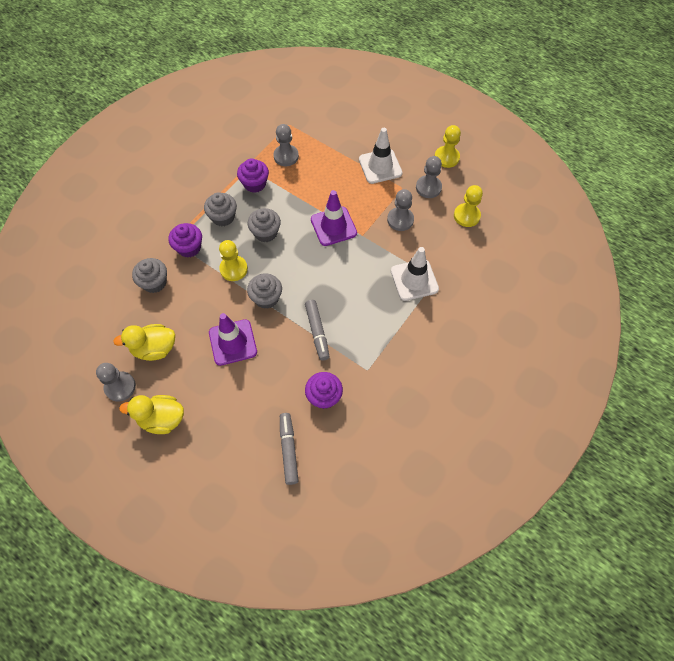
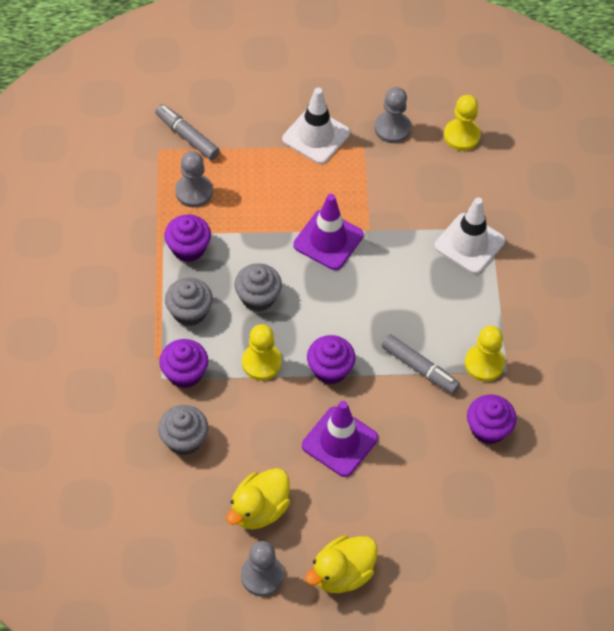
camera: 40 degrees left, 5 degrees down
(266, 298) = (330, 369): grey cupcake -> purple cupcake
(289, 449) = (502, 506): grey marker -> grey marker (187, 136)
(400, 220) = (395, 185): grey pawn -> none
(446, 157) = (381, 80): yellow pawn -> yellow pawn (484, 364)

